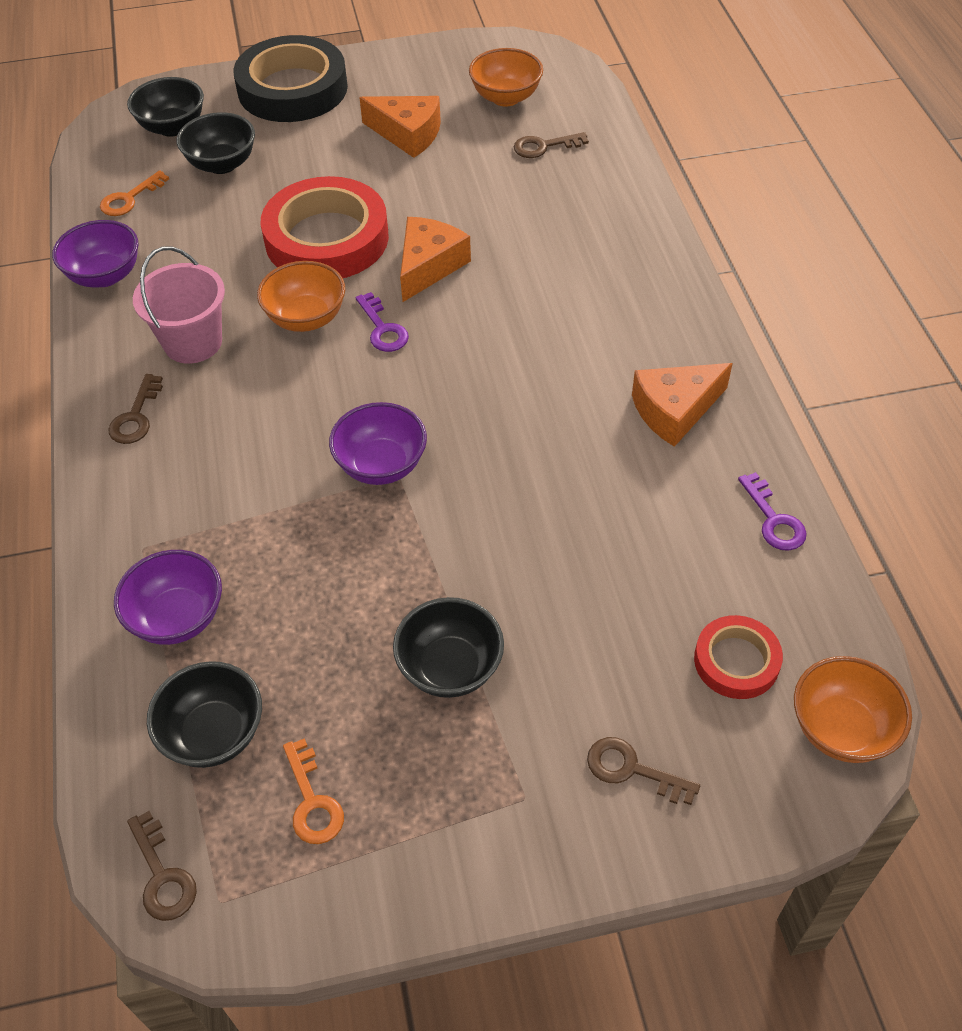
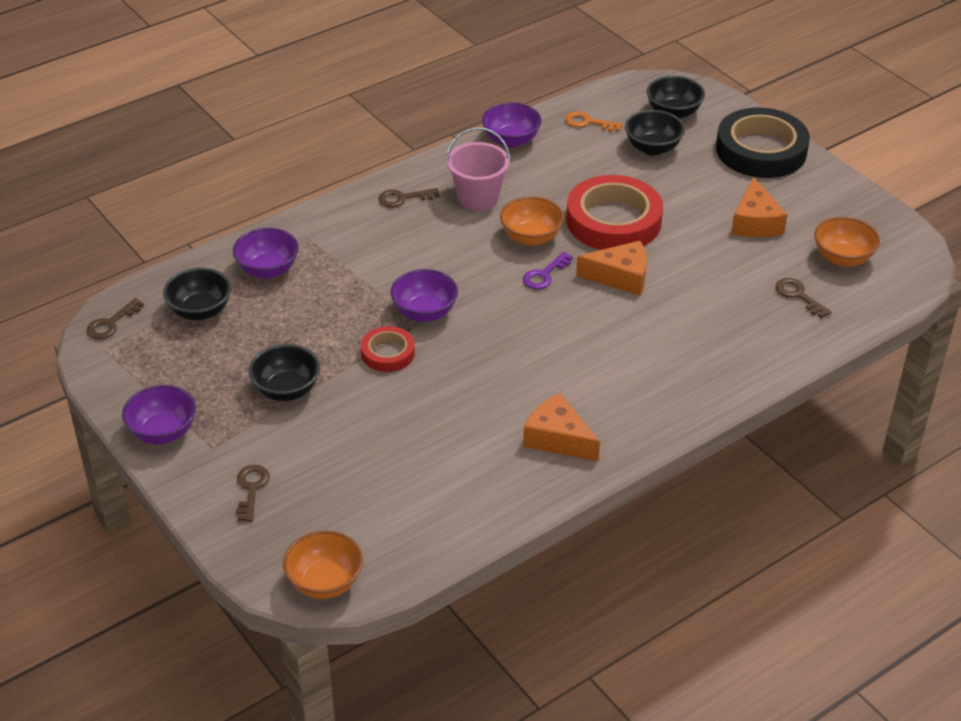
camera: 65 degrees right, 10 degrees down
(312, 801) = (175, 363): orange key -> none
(461, 861) = (163, 432): none -> purple bowl
(736, 661) = (354, 519): red tape -> red tape (388, 353)
(774, 520) = (484, 514): purple key -> none

